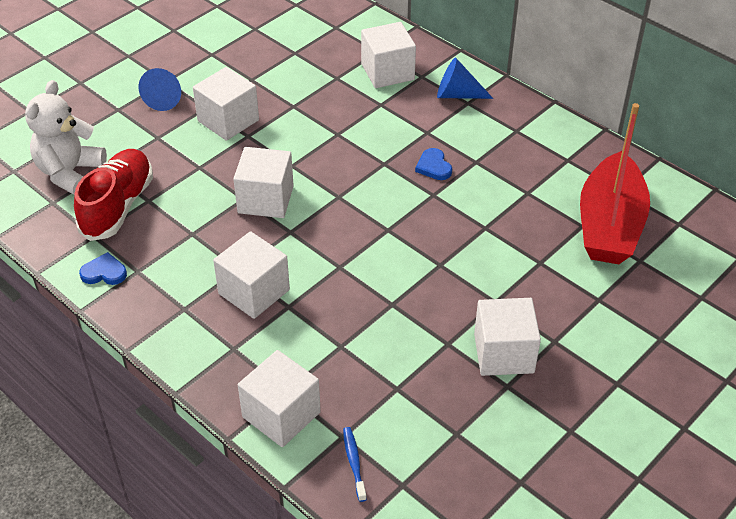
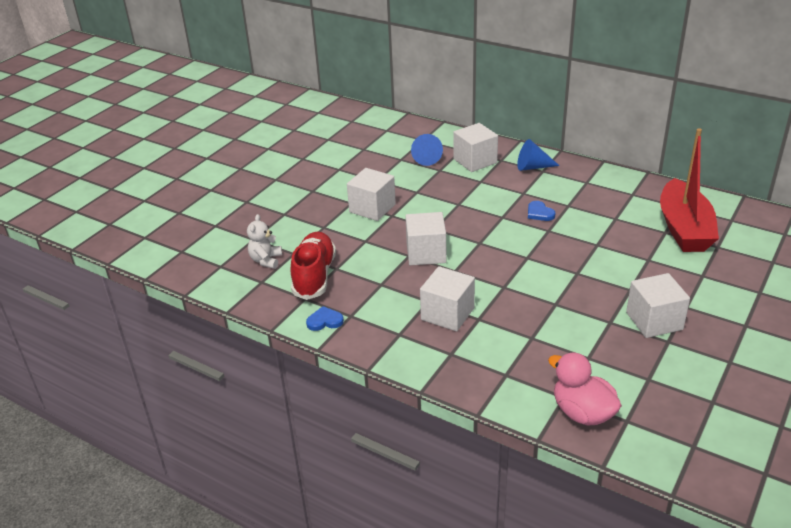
camera: 10 degrees left, 10 degrees down
(70, 173) = (266, 260): white teddy bear -> white teddy bear, size x0.62
(165, 98) = (317, 201): blue cone -> blue cone (426, 158)
(281, 414) = (510, 391): white cube -> none
(354, 462) = (582, 412): blue toothbrush -> pink duck

